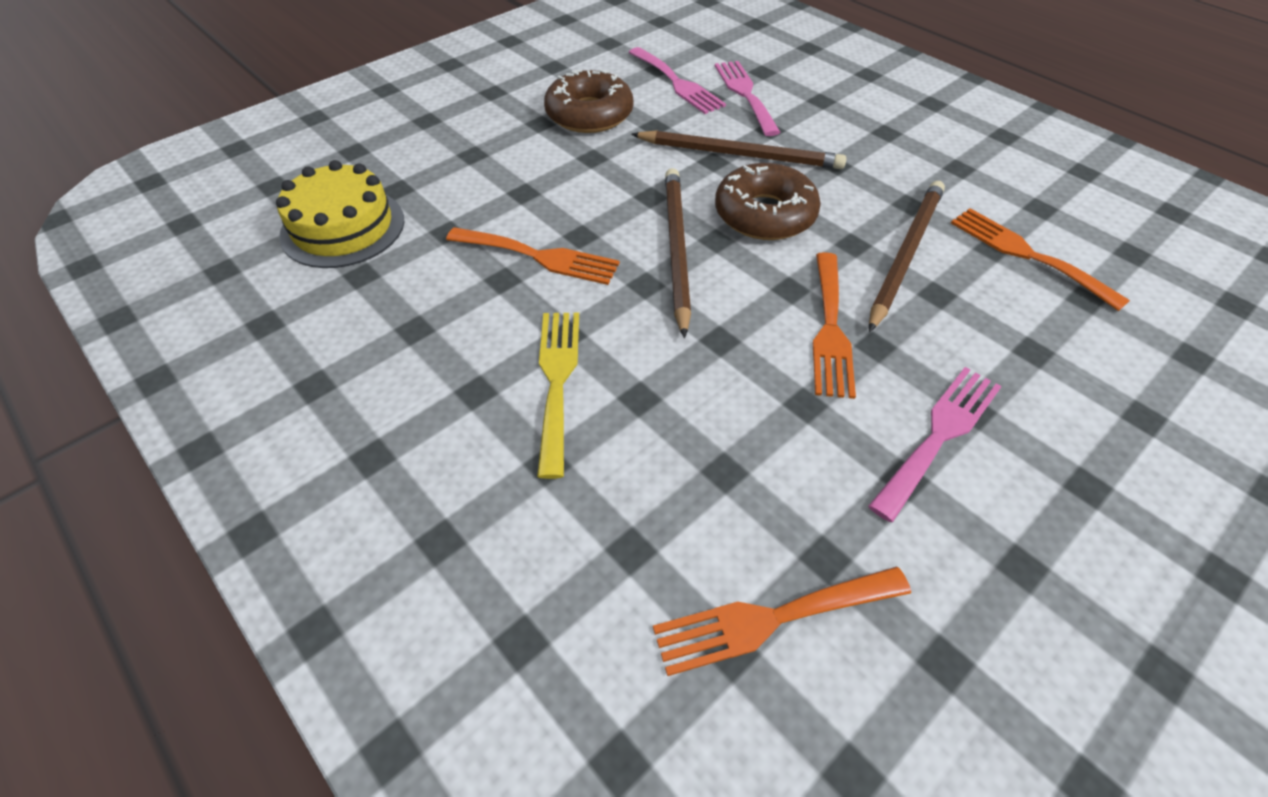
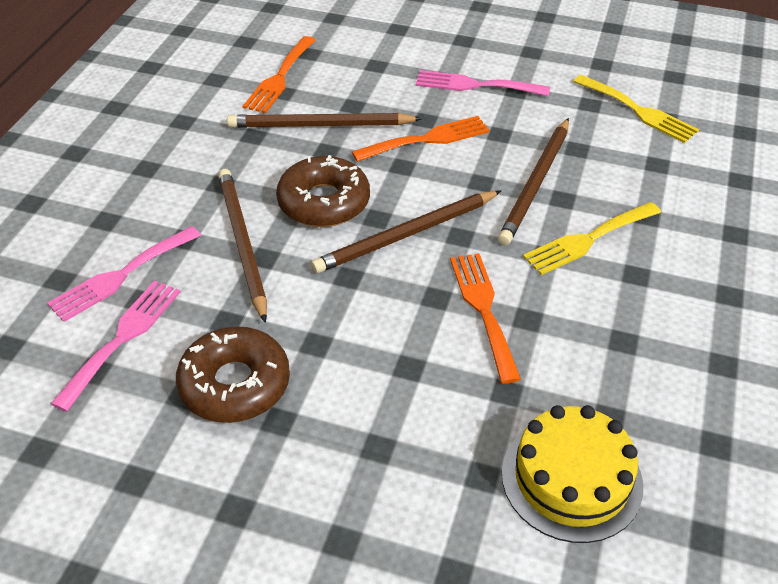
camera: 120 degrees left, 5 degrees down
(683, 386) = (536, 183): none -> brown pencil
(770, 619) = (638, 111): orange fork -> yellow fork

